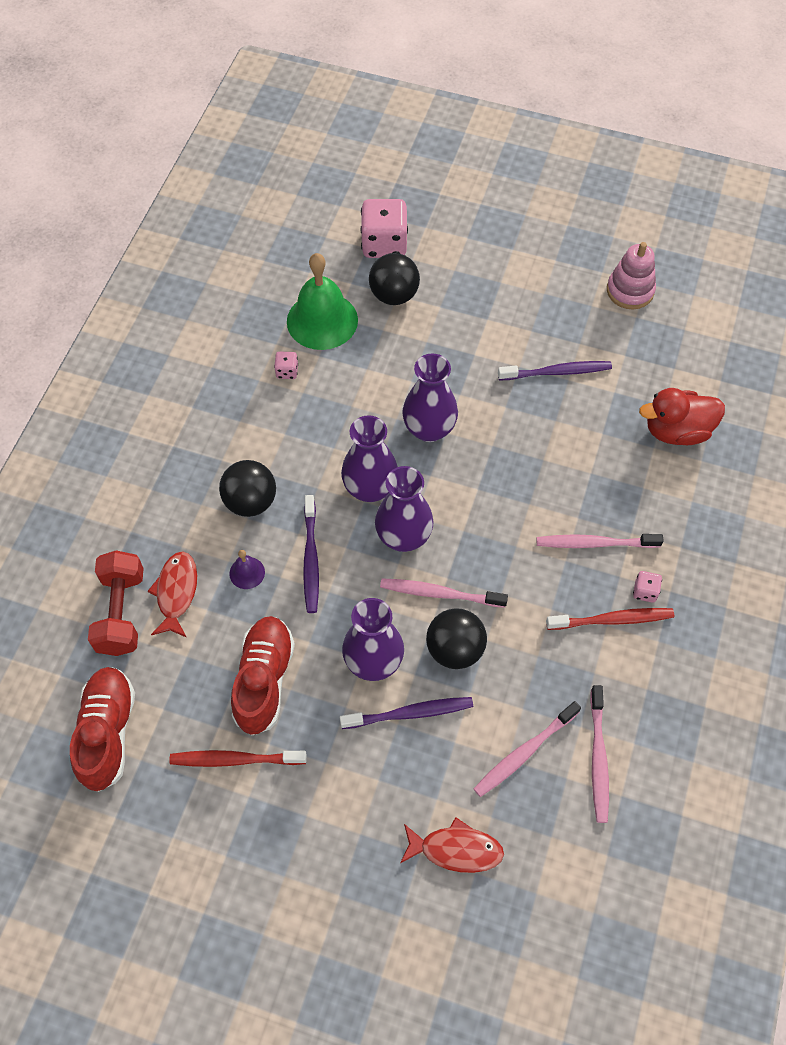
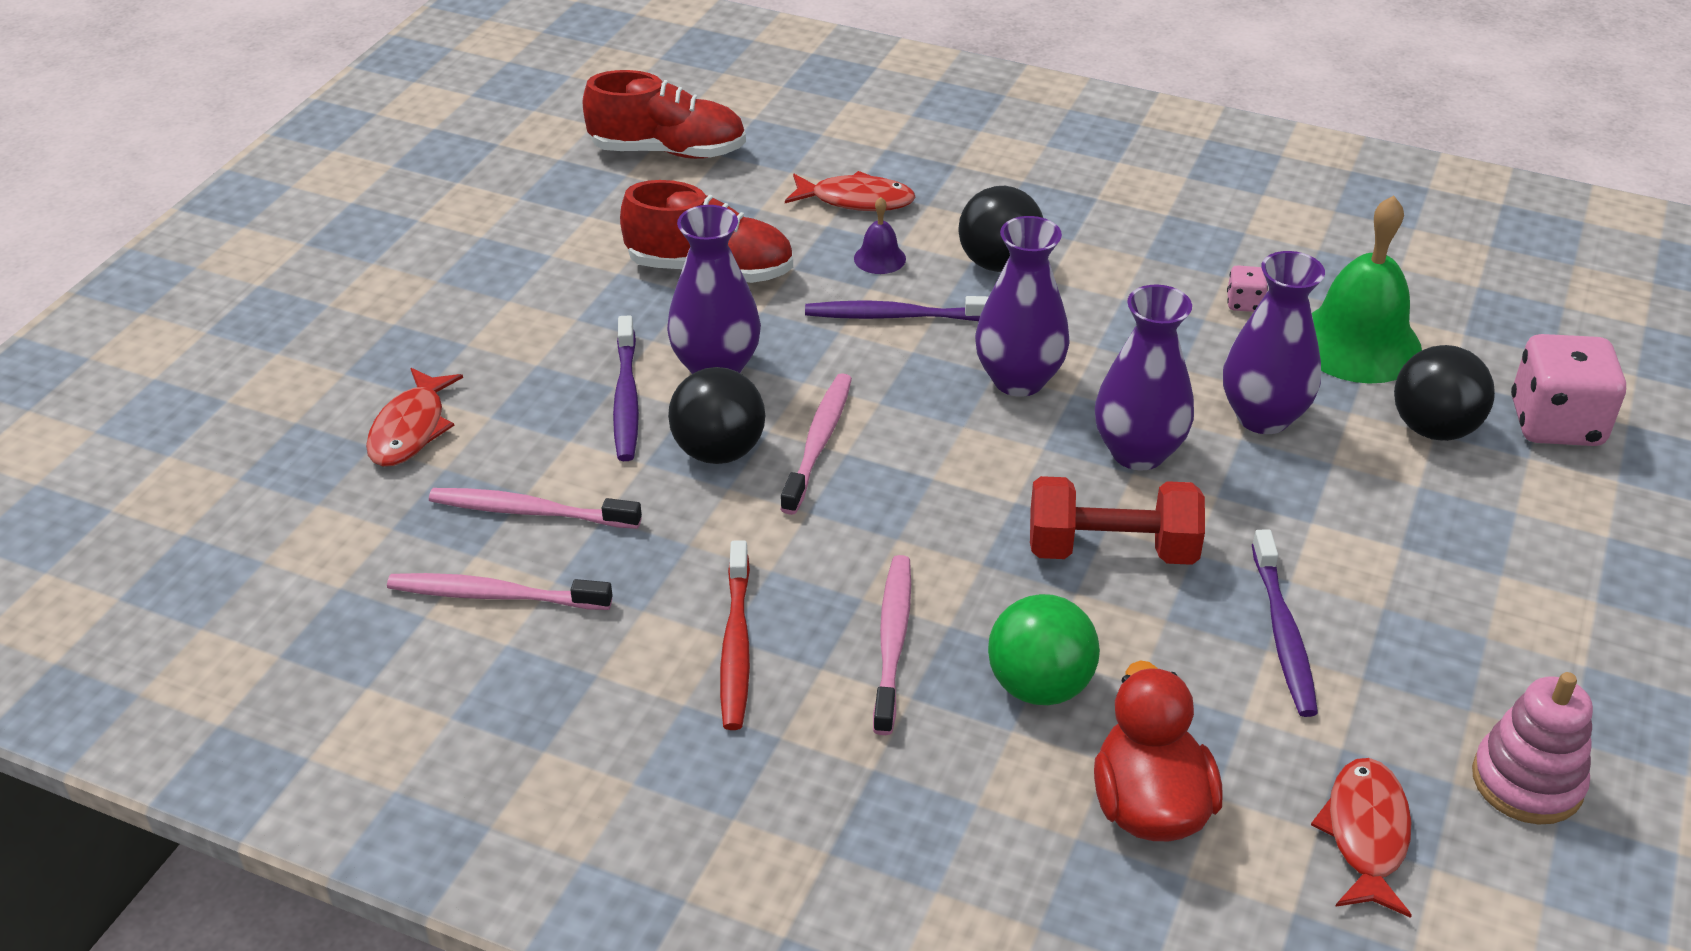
camera: 95 degrees right, 20 degrees down
(121, 612) = (833, 159): red dumbbell -> red dumbbell (1111, 550)
(235, 759) = (604, 244): red toothbrush -> none
(403, 537) = (926, 410): purple vase -> purple vase (1263, 417)
(524, 753) = (530, 511): pink toothbrush -> pink toothbrush turned 45 degrees counterclockwise
(612, 475) = (1039, 686): none -> green ball
(645, 591) = (785, 698): pink dice -> none
(673, 351) = (1366, 834): none -> red fish

